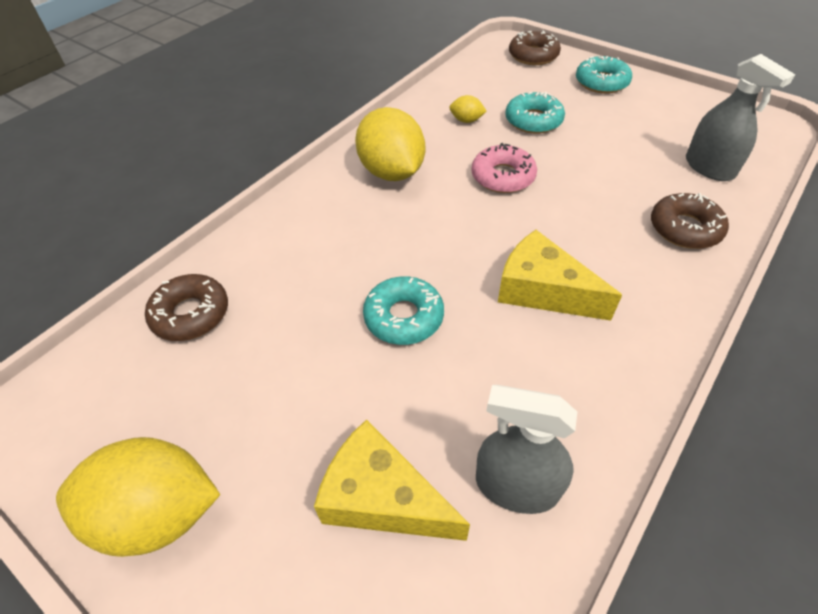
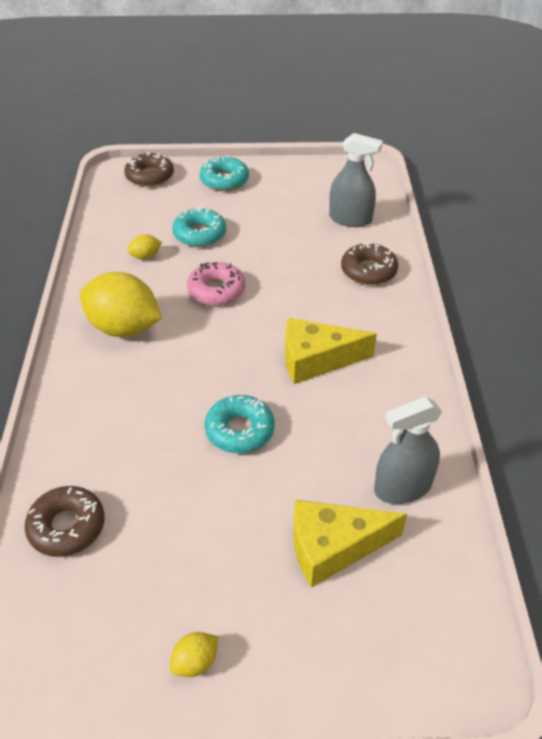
camera: 40 degrees left, 5 degrees down
(158, 513) = (195, 662): yellow lemon -> yellow lemon, size x0.43

